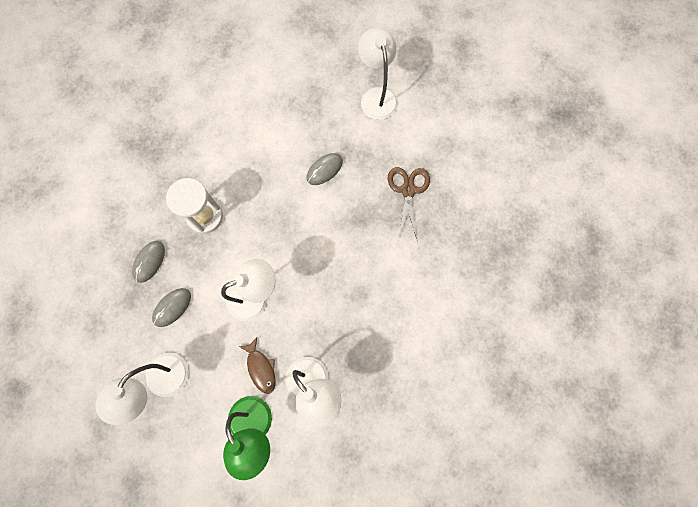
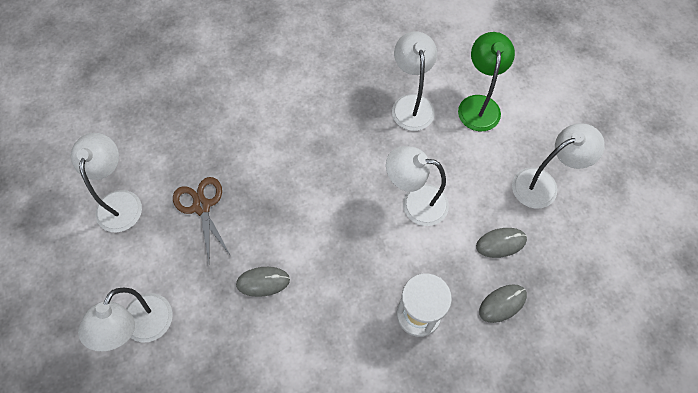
camera: 145 degrees left, 10 degrees down
(261, 368) = (447, 143): brown fish -> none
(408, 190) = (202, 206): brown scissors -> brown scissors turned 120 degrees clockwise
(466, 156) = (120, 201): none -> white lamp

